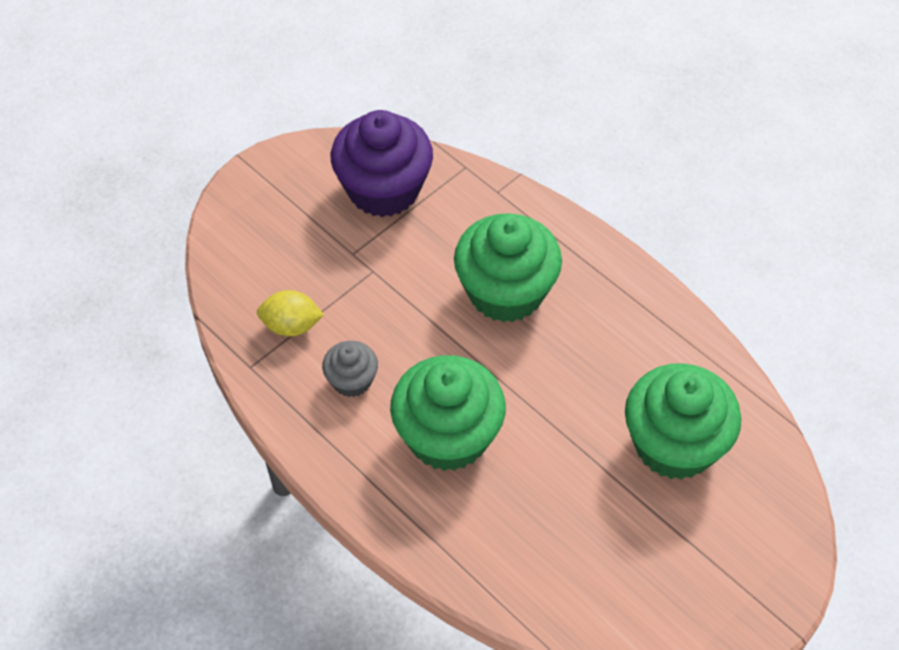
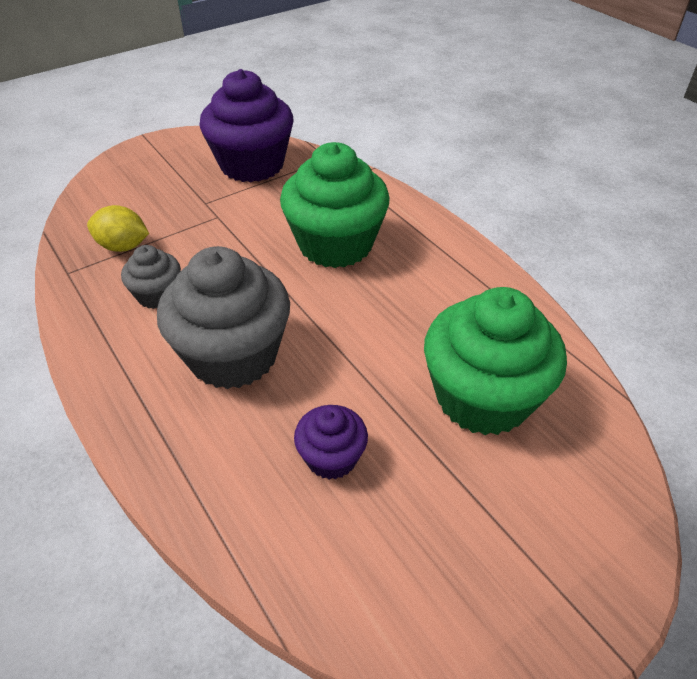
camera: 10 degrees right, 10 degrees down
(448, 436) = (233, 355): green cupcake -> grey cupcake
(561, 519) = (331, 457): none -> purple cupcake

